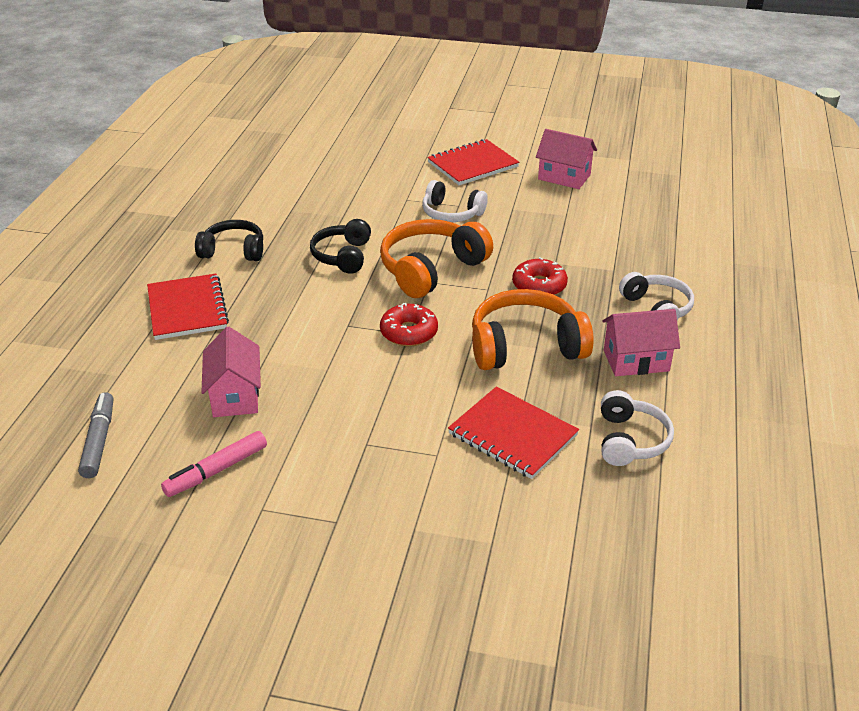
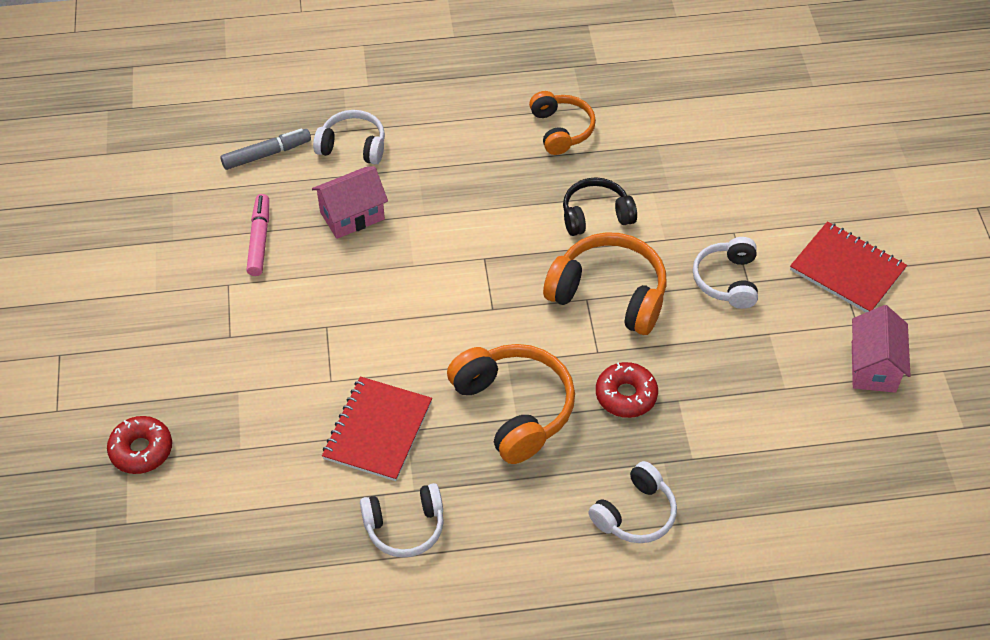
camera: 70 degrees right, 15 degrees up
(143, 376) = (353, 146): none -> white headphones
(187, 309) = (455, 135): red notebook -> none
(216, 471) = (259, 240): pink marker -> pink marker turned 60 degrees clockwise
(233, 251) = (561, 130): black headphones -> orange headphones
(409, 332) = (494, 308): red donut -> red donut (141, 450)
(636, 360) = (532, 510): pink house -> none

